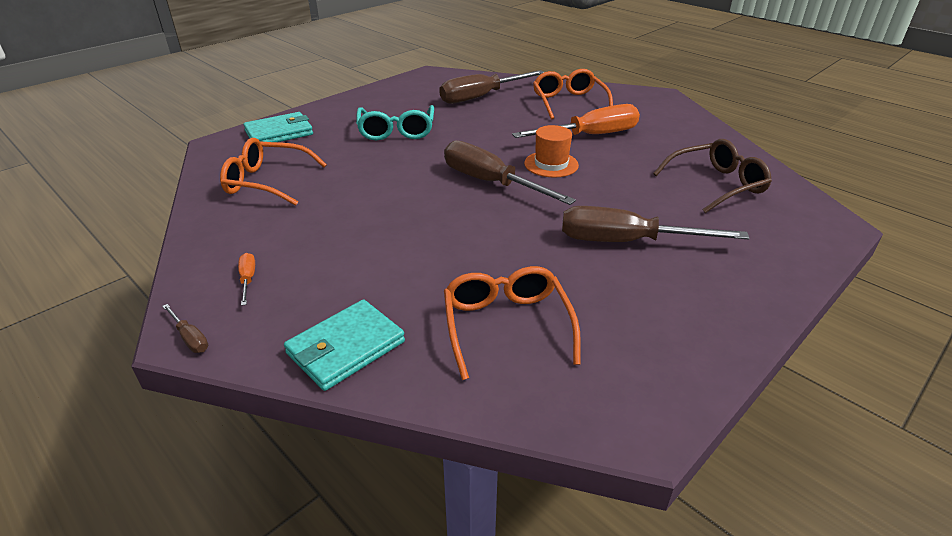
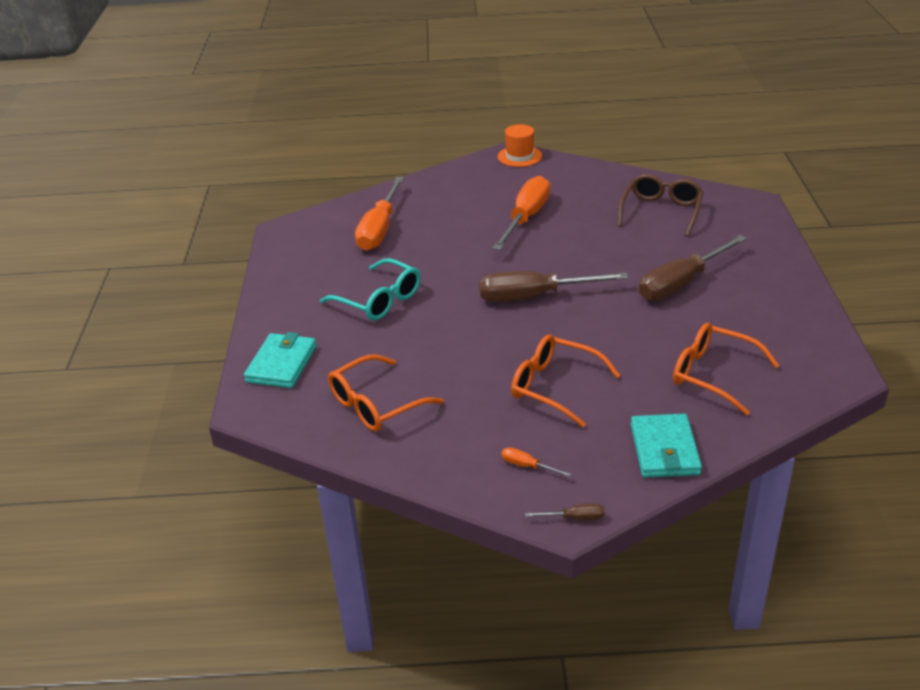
camera: 45 degrees left, 0 degrees up
(481, 97) = (380, 229): brown screwdriver -> orange screwdriver
(551, 164) = (544, 257): orange hat -> orange hat (519, 156)
(569, 102) = (457, 196): orange glasses -> orange glasses (554, 387)

